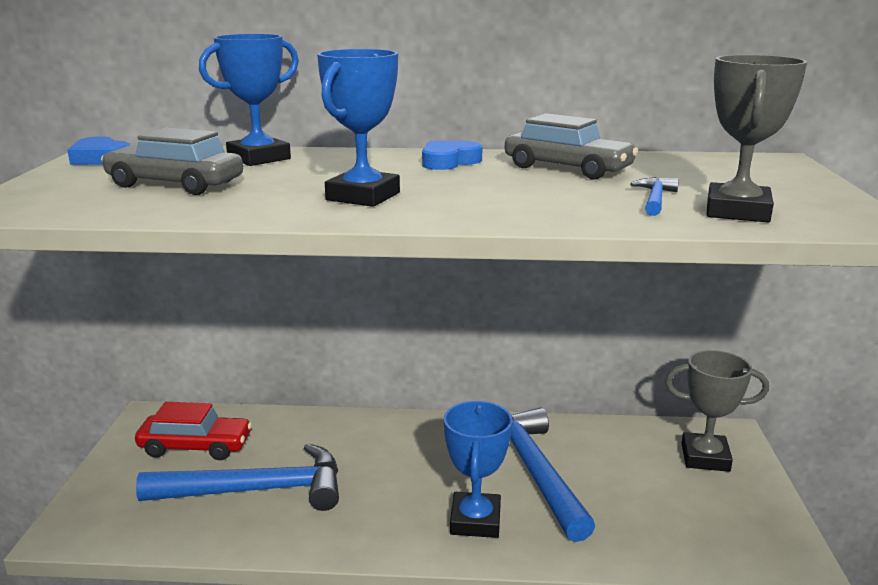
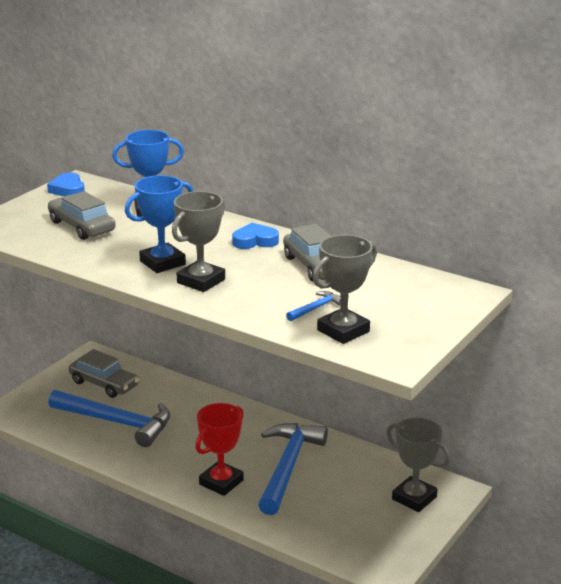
camera: 30 degrees right, 5 degrees up
(195, 446) = (104, 384): red car -> grey car
(453, 203) = (201, 281): none -> grey trophy
(475, 521) = (221, 482): blue trophy -> red trophy

